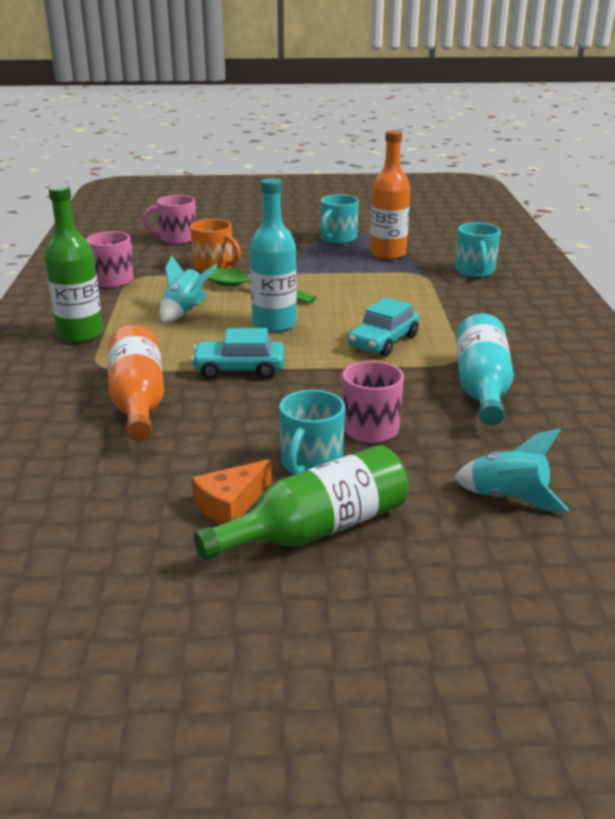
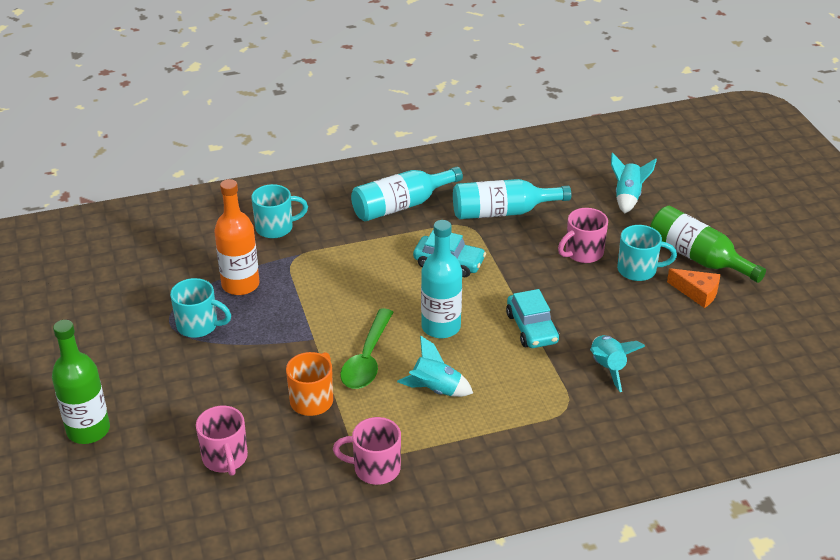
camera: 105 degrees left, 10 degrees up
(80, 334) = (514, 444): green bottle -> green bottle (88, 430)
(138, 401) = (608, 368): orange bottle -> turquoise rocket
(507, 330) = (401, 205): none -> turquoise bottle

